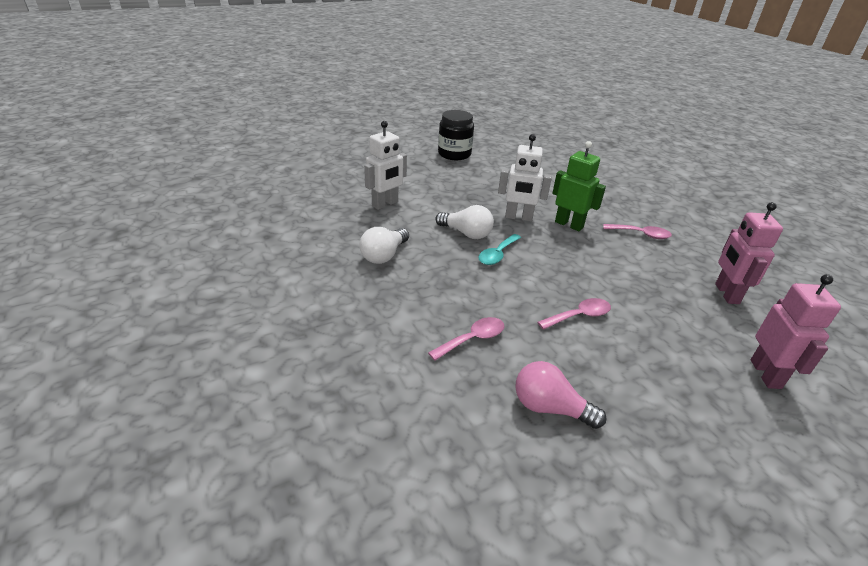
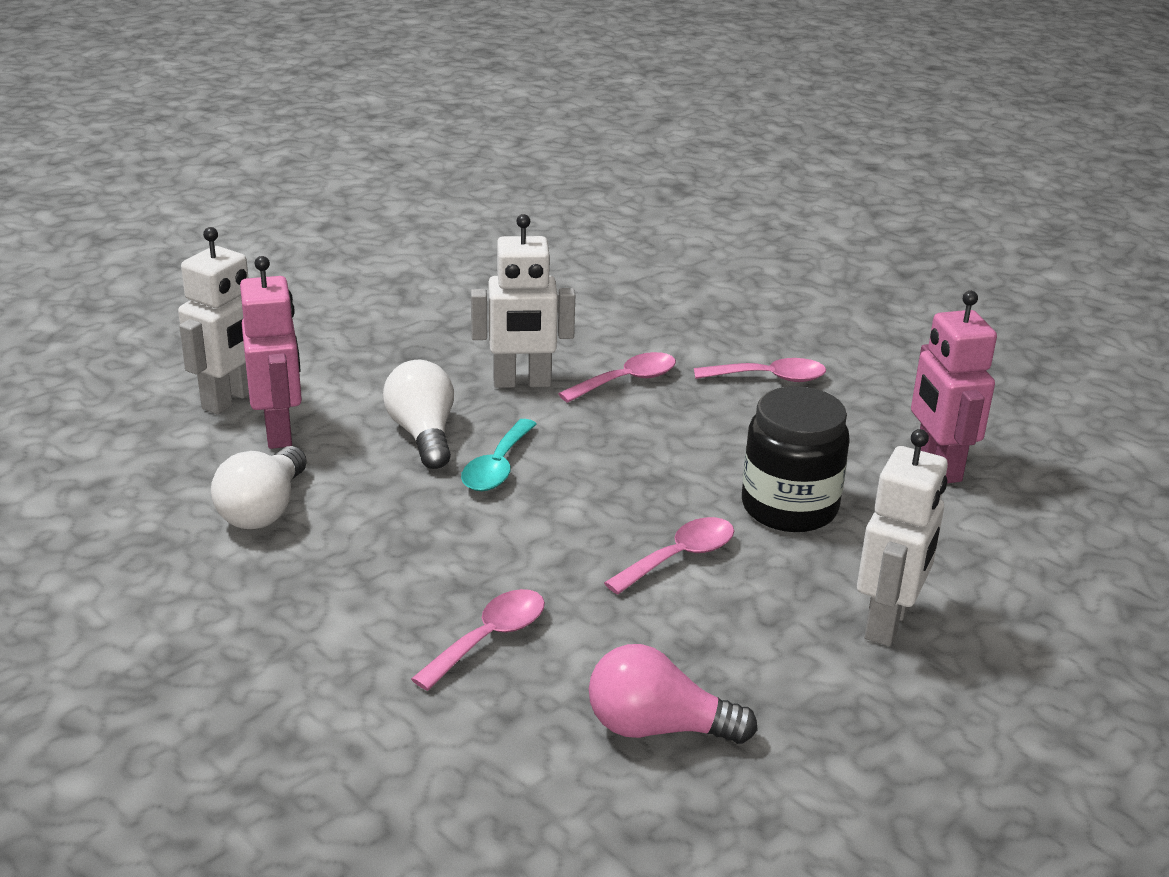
camera: 15 degrees left, 5 degrees down
(454, 154) = (349, 261): black jar -> black jar (789, 507)
(466, 233) = (423, 434): white light bulb -> white light bulb turned 120 degrees counterclockwise
(569, 224) = (626, 381): green robot -> pink spoon
(689, 375) = (888, 623): none -> white robot
(766, 374) = (1014, 596): pink robot -> pink robot (279, 432)

